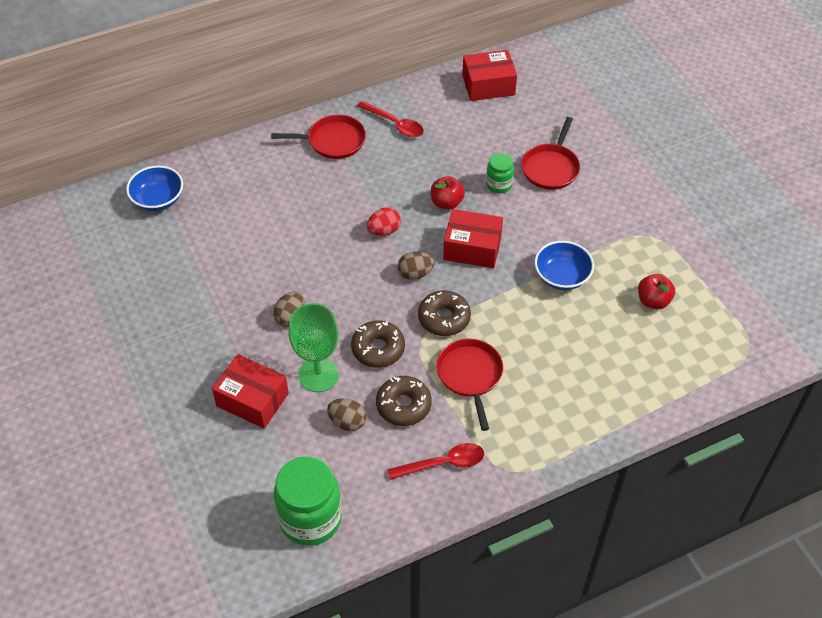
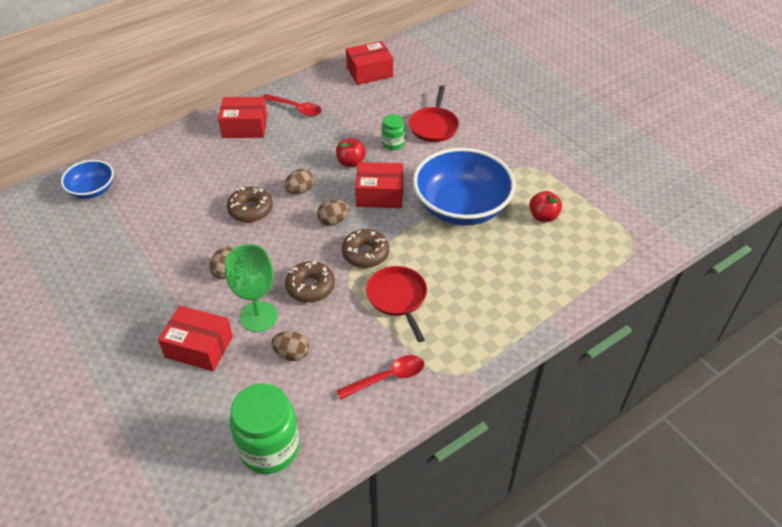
camera: 10 degrees left, 5 degrees down
(333, 141) = (245, 127): red pan -> red box
(384, 231) = (300, 190): red egg -> brown egg
(403, 405) = (342, 332): brown donut -> brown donut (250, 209)
(562, 276) = (461, 207): blue bowl -> blue bowl, size x1.92

